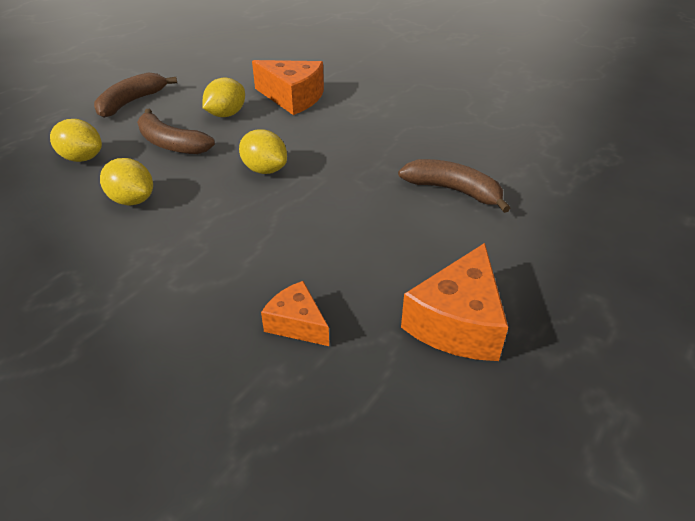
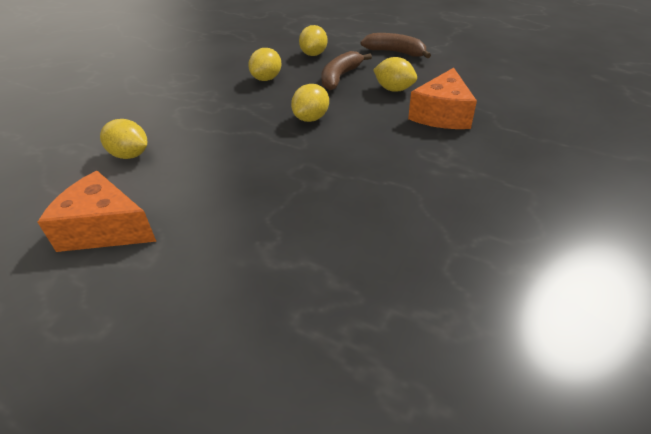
camera: 85 degrees right, 0 degrees up
(297, 324) = (130, 155): orange cheese -> yellow lemon
(453, 191) = (290, 225): brown banana -> none

